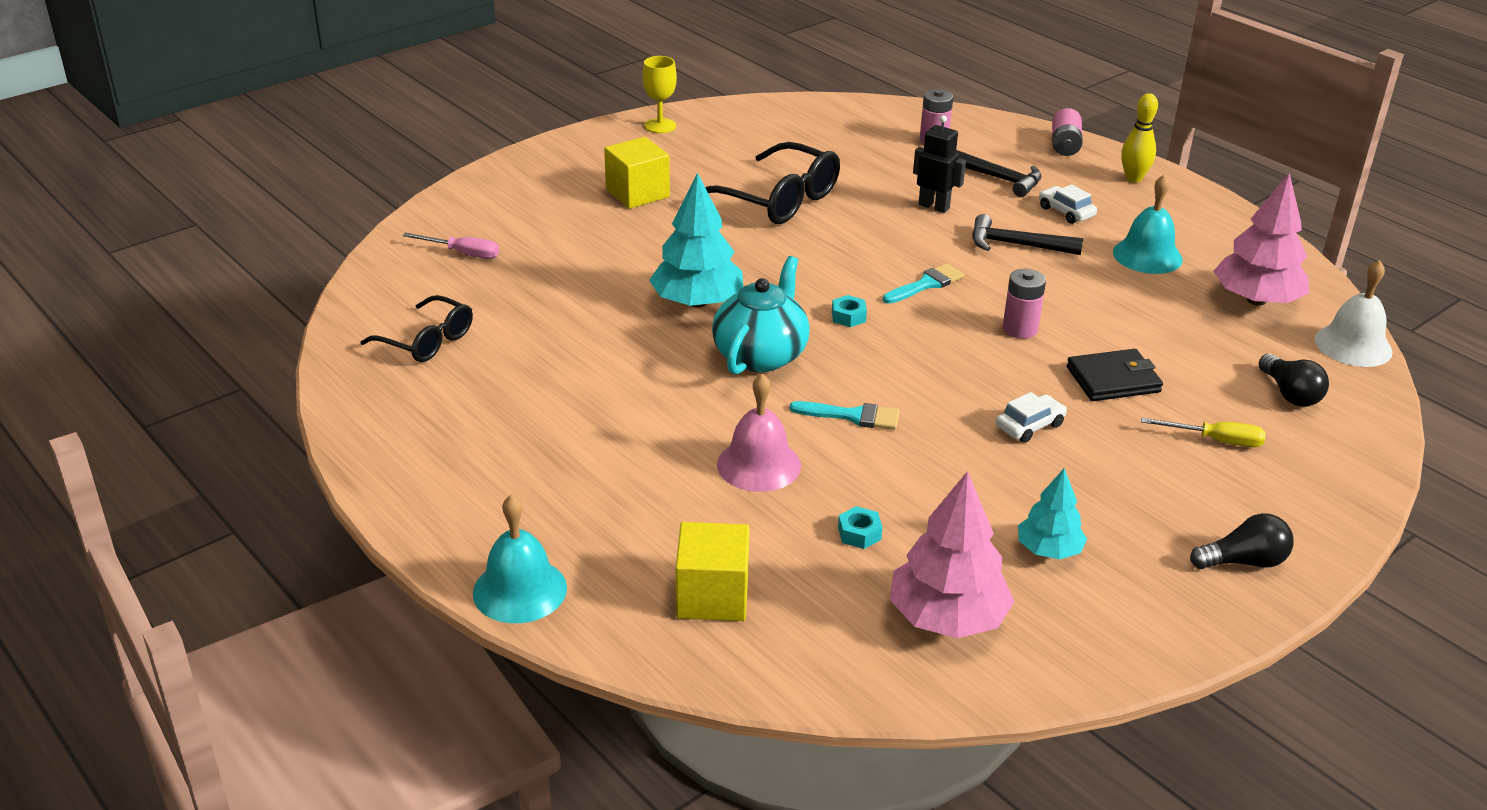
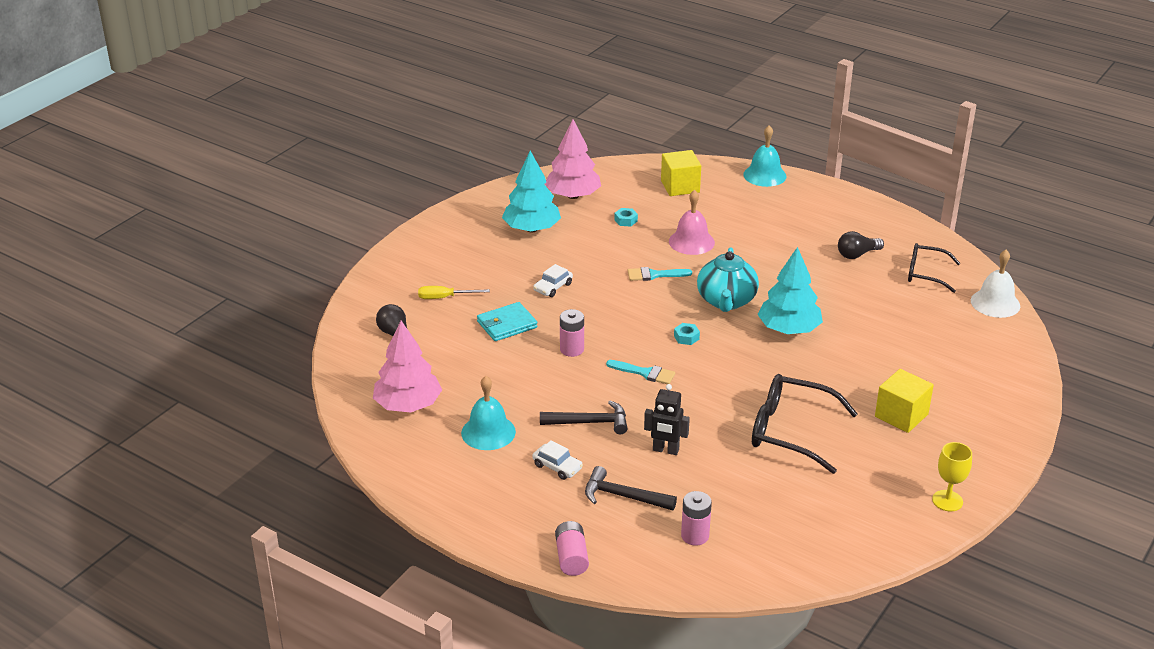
camera: 165 degrees right, 0 degrees up
(463, 254) = (970, 336): pink screwdriver -> none
(926, 284) = (645, 373): turquoise brush -> turquoise brush turned 105 degrees counterclockwise
(1048, 550) = (532, 229): turquoise tree -> turquoise tree, size x1.69
(1113, 380) = (507, 324): black wallet -> turquoise wallet
(1133, 178) = (503, 522): yellow bowling pin -> none
(1243, 562) = (435, 240): black light bulb -> black light bulb (857, 254)
(1353, 345) = (346, 379): white bell -> white bell (995, 303)

